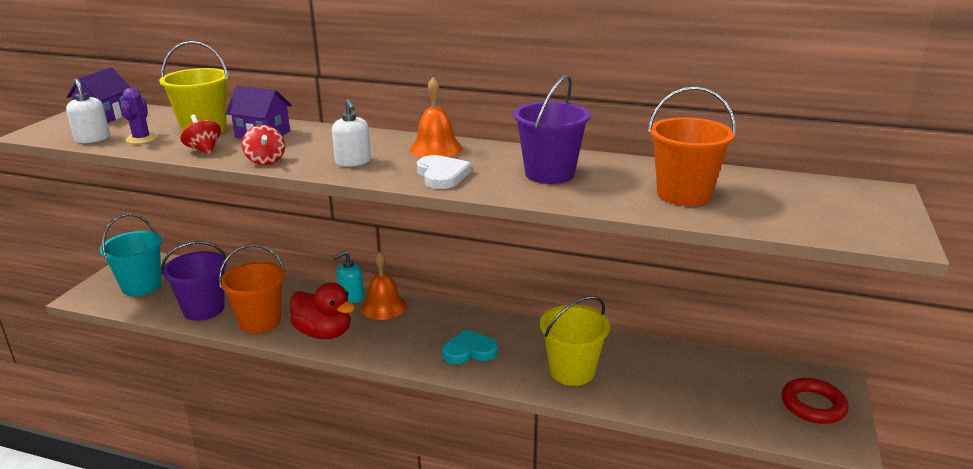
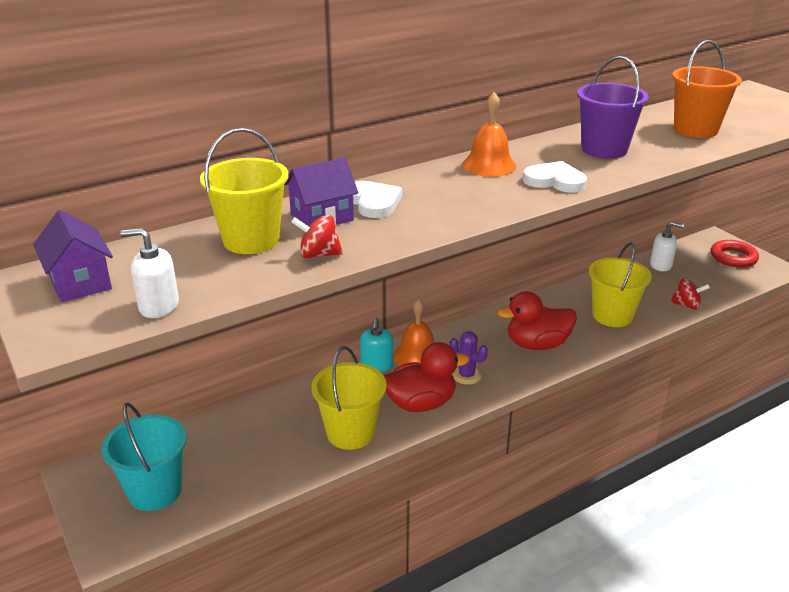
camera: 50 degrees left, 5 degrees up
(141, 139) = (217, 278): purple cactus -> purple cactus (466, 375)
(204, 309) = (276, 461): purple bucket -> none
(260, 321) = (350, 433): orange bucket -> yellow bucket
(265, 161) = (404, 234): red spinning top -> red spinning top (686, 305)
(308, 139) = (373, 202): none -> white heart
(353, 162) = (470, 201): white soap dispenser -> white soap dispenser (661, 265)
(469, 351) = (537, 344): turquoise heart -> red duck

